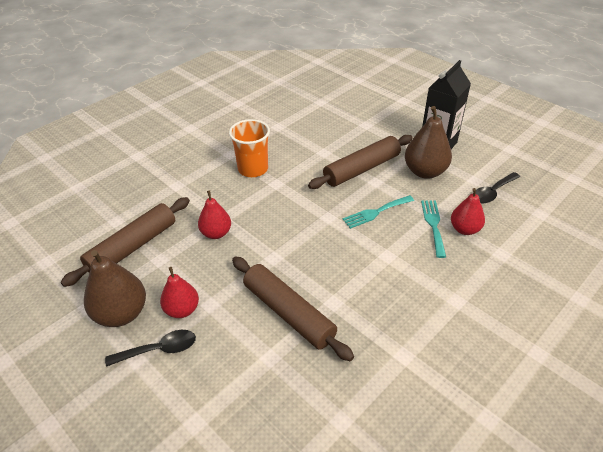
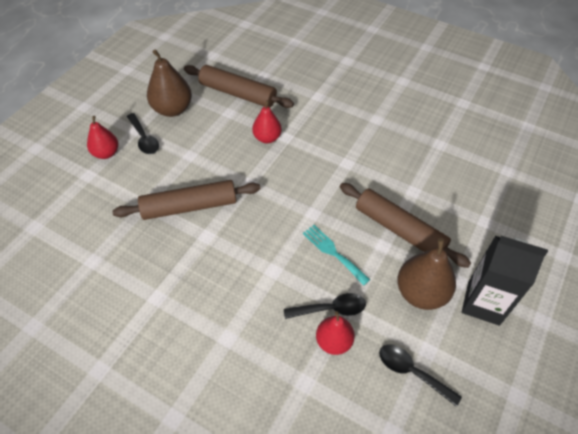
camera: 75 degrees right, 10 degrees up
(182, 310) = (181, 140): red pear -> red pear (106, 153)
(253, 169) = (361, 141): orange cup -> none
(288, 313) = (189, 206): brown rolling pin -> brown rolling pin turned 45 degrees clockwise
(433, 225) = (331, 309): turquoise fork -> black spoon

